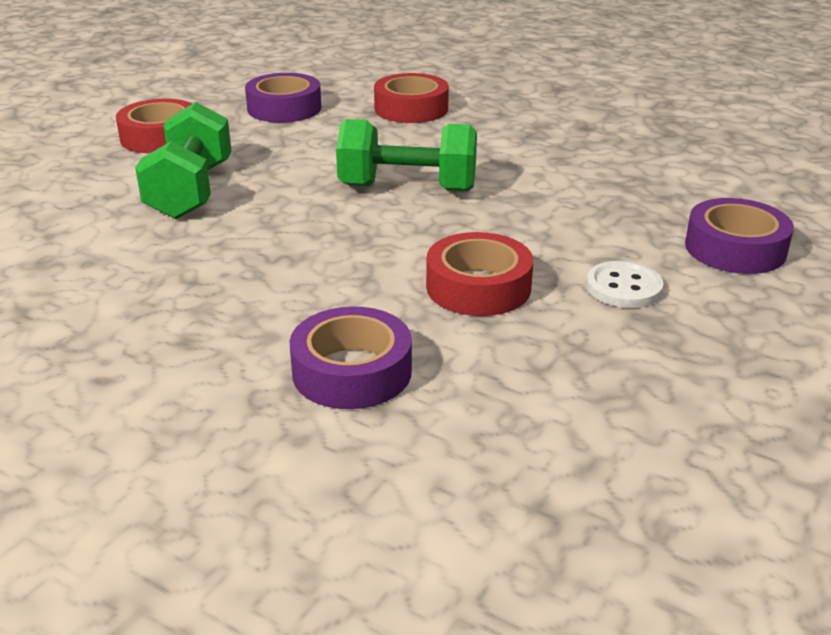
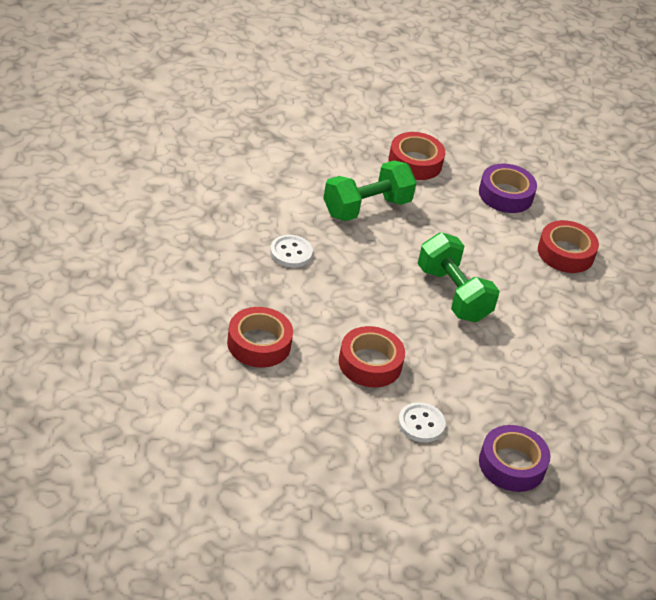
camera: 50 degrees right, 10 degrees up
(198, 274) = (291, 252): none -> white button
(352, 371) = (259, 344): purple tape -> red tape

